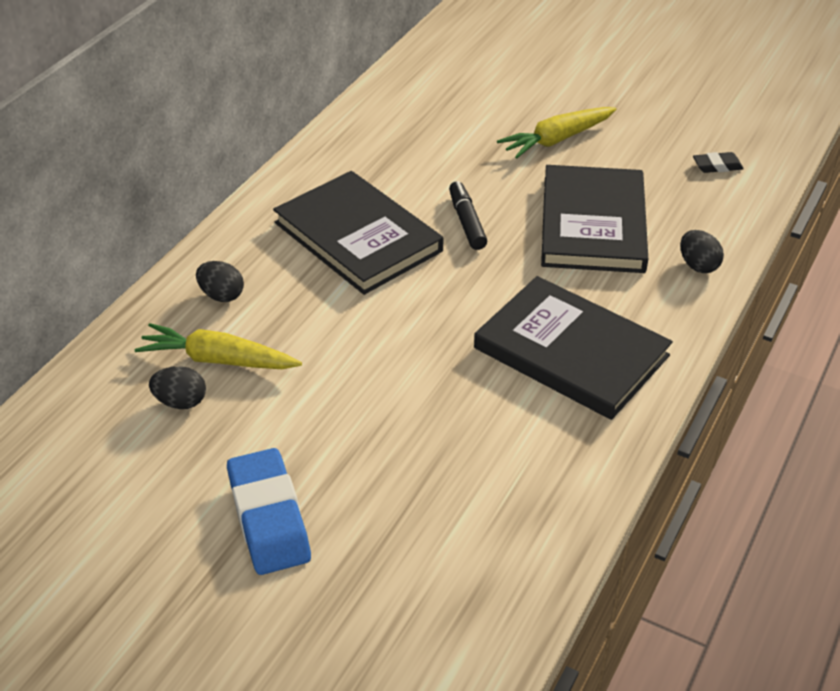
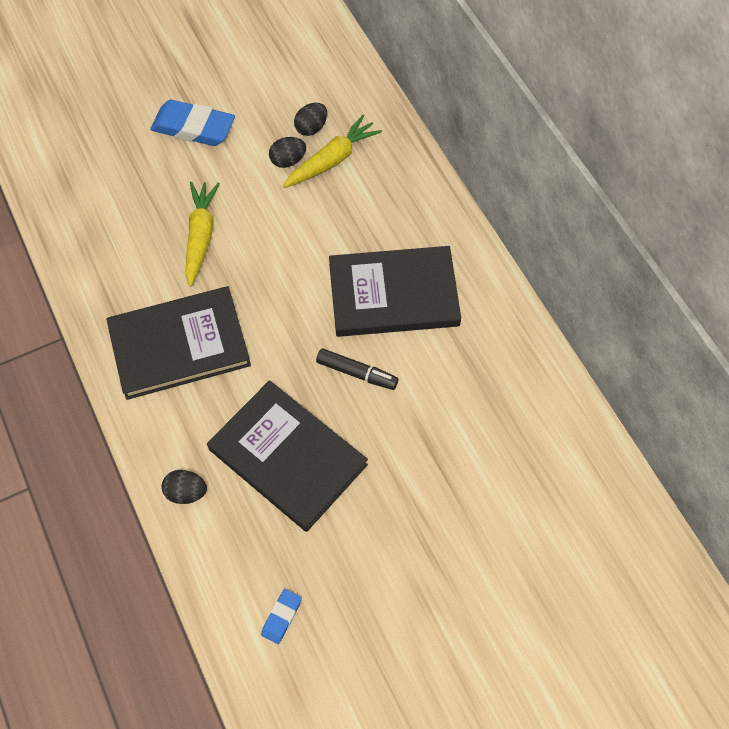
camera: 125 degrees right, 20 degrees up
(221, 295) = (391, 188): black egg -> black egg (288, 160)
(557, 140) = (412, 514): yellow carrot -> yellow carrot (201, 236)
(717, 166) = (281, 617): black eraser -> blue eraser

